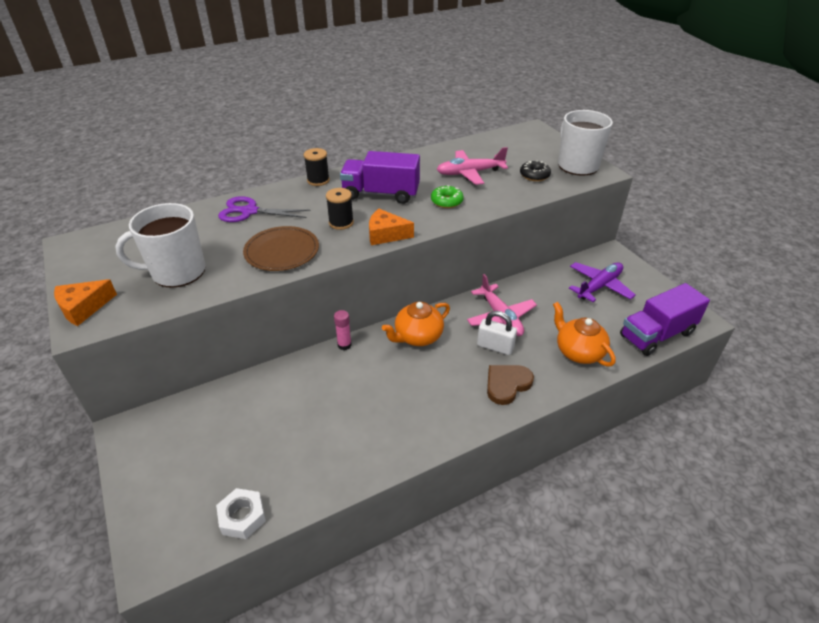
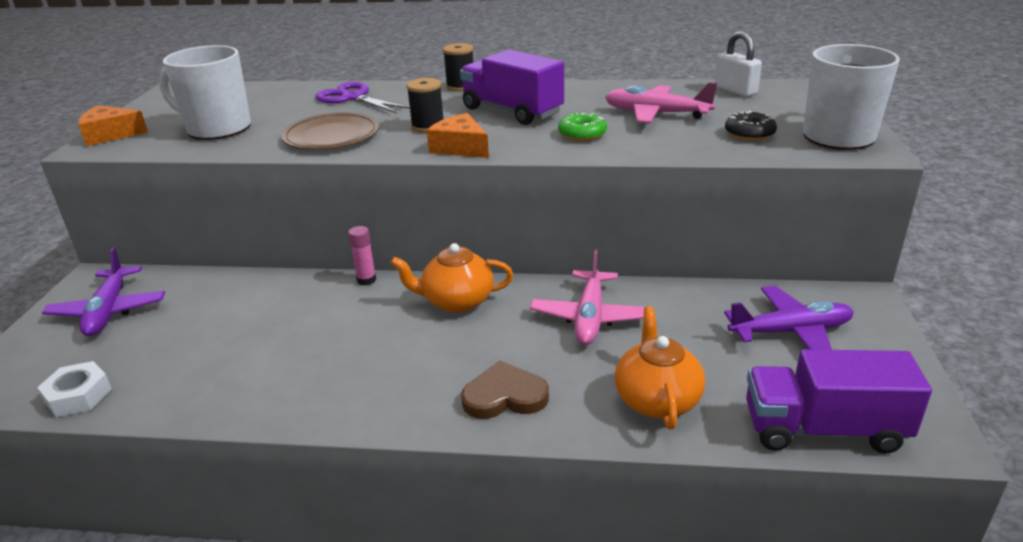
camera: 35 degrees right, 10 degrees down
(178, 448) = (109, 311): none -> purple plane
(495, 346) = (541, 347): white padlock -> white padlock (735, 90)

